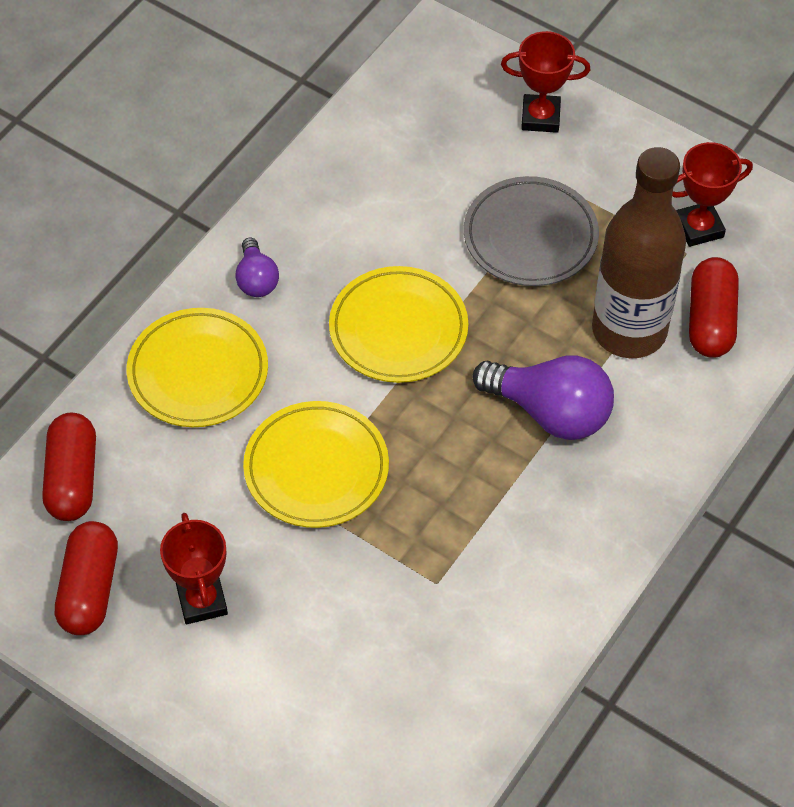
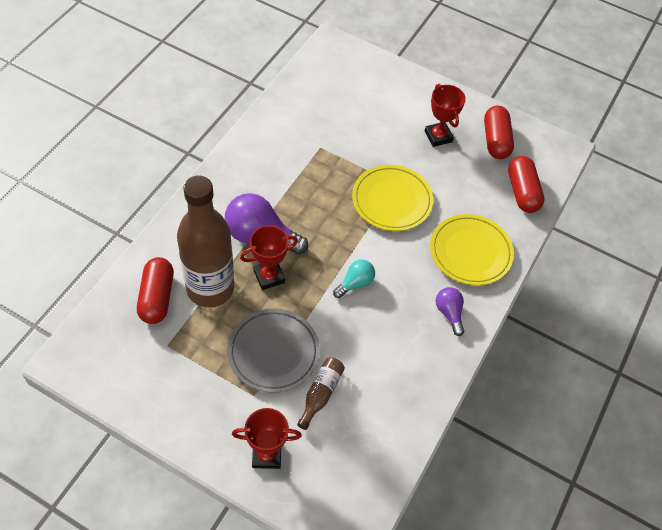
camera: 170 degrees right, 0 degrees up
(398, 329) = (355, 283): yellow plate -> turquoise light bulb
(464, 182) = (320, 394): none -> brown bottle
(699, 227) = (156, 365): red trophy -> red trophy (269, 277)

